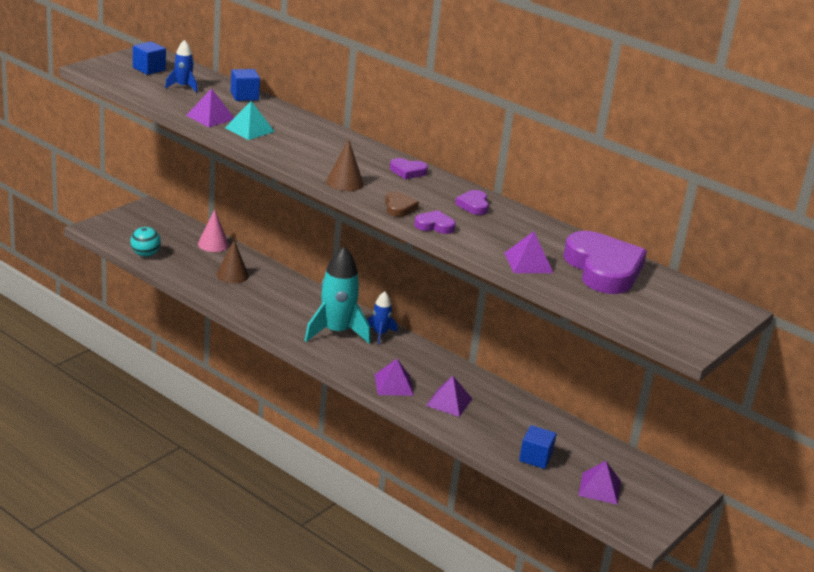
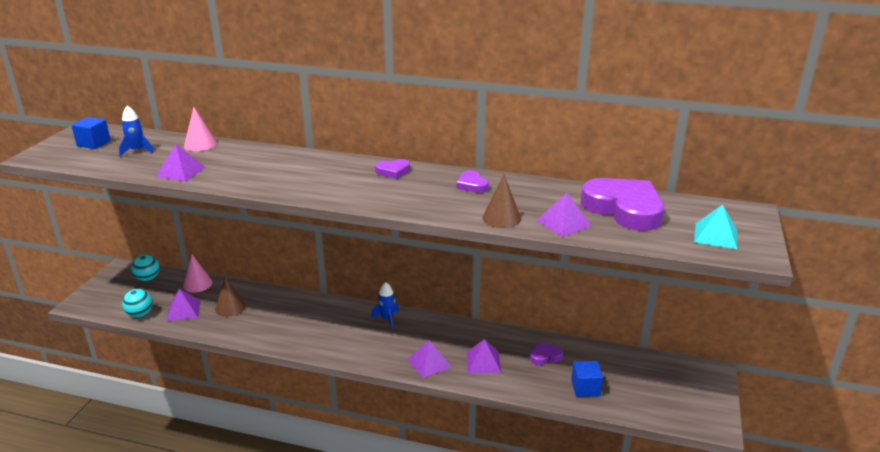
camera: 20 degrees left, 0 degrees up
(169, 224) = (148, 278): none -> turquoise ball
(244, 96) = (200, 144): blue cube -> pink cone
(249, 129) = (225, 173): turquoise pyramid -> turquoise pyramid (715, 235)
(336, 332) = (350, 330): turquoise rocket -> none
(345, 182) = (348, 197): brown cone -> brown cone (501, 218)
(399, 207) = (414, 206): brown heart -> none
(434, 226) = (458, 213): purple heart -> purple heart (545, 356)
(599, 488) = (652, 396): purple pyramid -> purple pyramid (183, 310)

